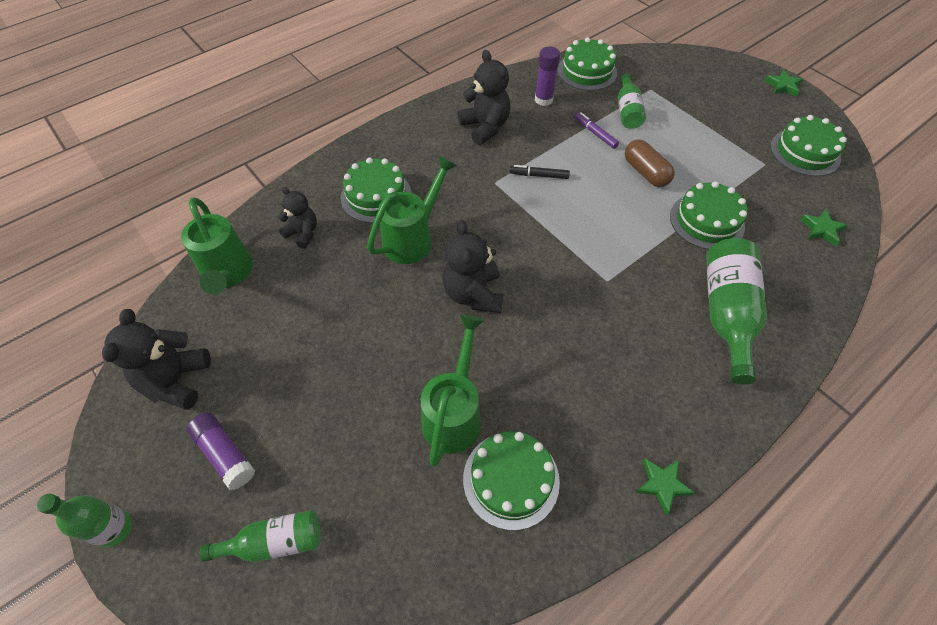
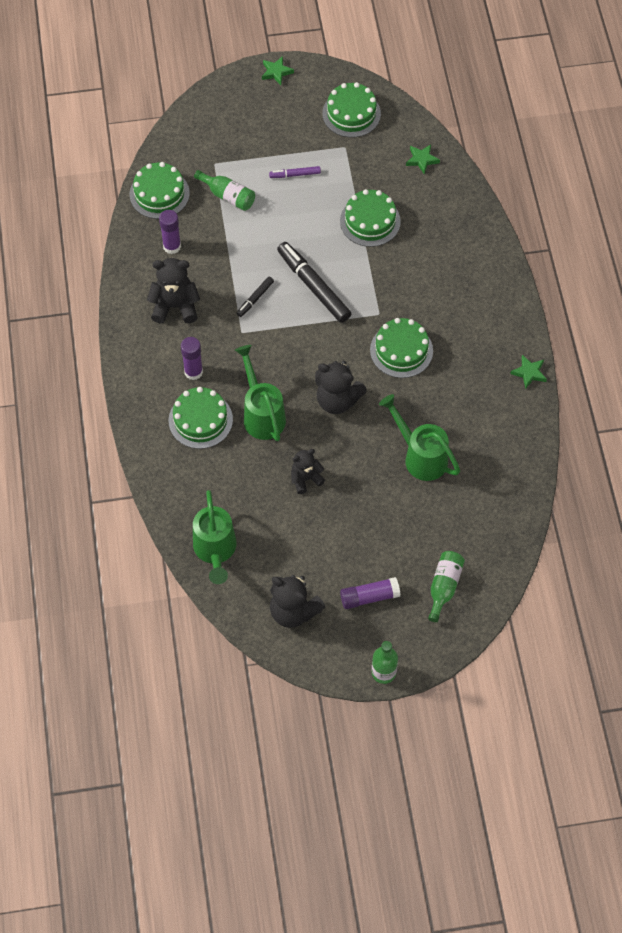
camera: 60 degrees left, 5 degrees up
(228, 274) = (215, 551): green watering can -> green watering can turned 75 degrees clockwise
(303, 233) = (206, 486): black teddy bear -> black teddy bear (305, 479)
(425, 168) = (193, 372): none -> purple glue stick
(511, 479) = (480, 447): green cake -> green cake (401, 350)
(591, 211) = (313, 286): none -> black marker
(595, 133) = (237, 234): purple marker -> purple marker (295, 175)
(645, 172) = (300, 228): brown capsule -> none
(726, 314) = (447, 263): green bottle -> none

